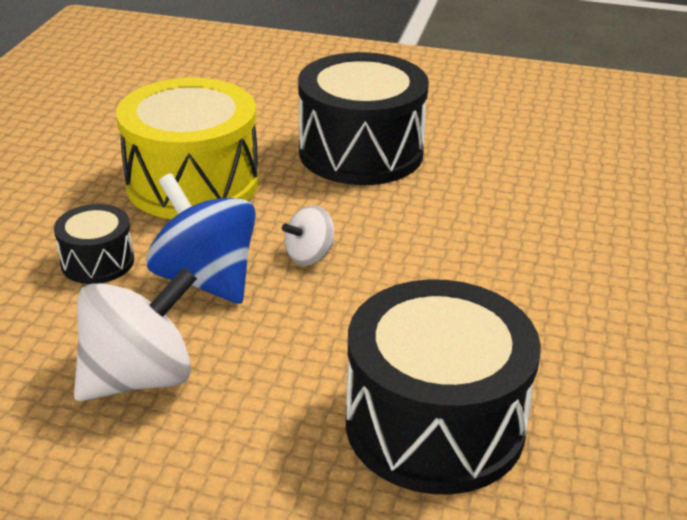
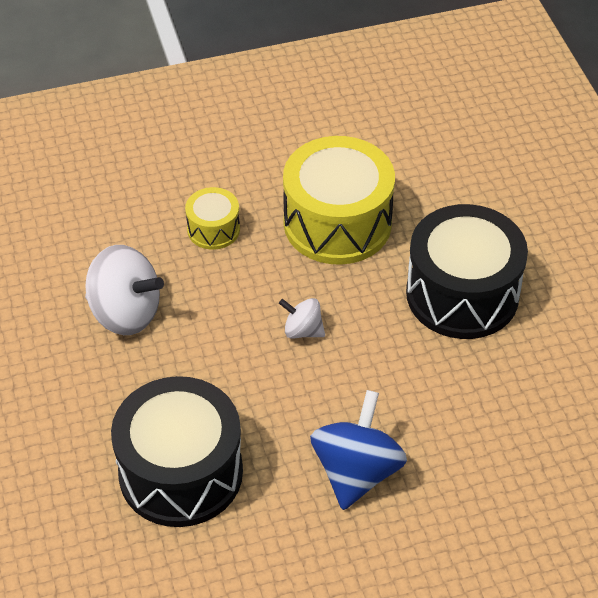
camera: 60 degrees right, 15 degrees up
(97, 262) = (213, 229): black drum -> yellow drum
(205, 279) = (236, 291): blue spinning top -> blue spinning top (356, 472)

